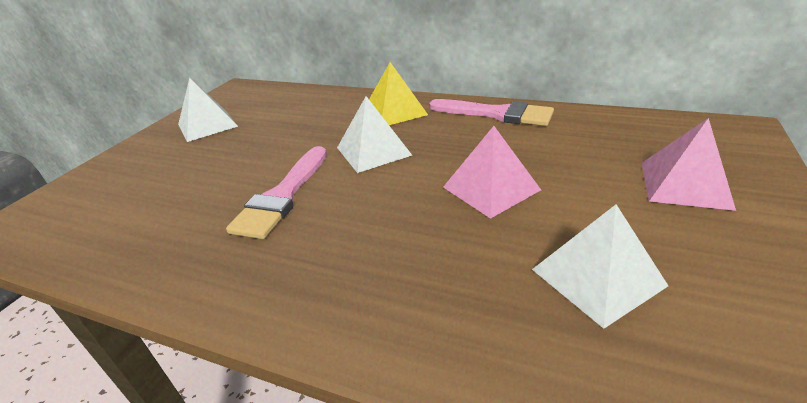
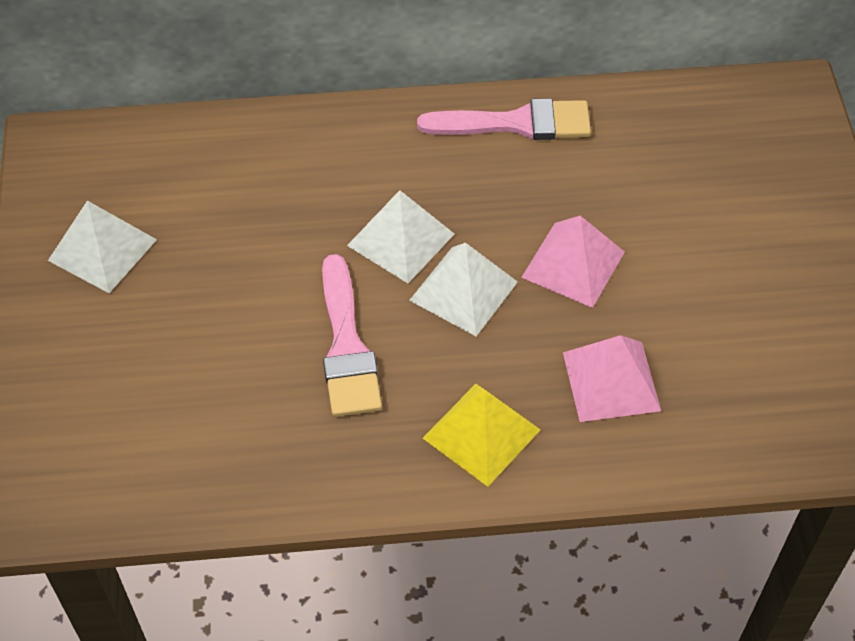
camera: 30 degrees left, 20 degrees up
(395, 111) = (373, 149): yellow pyramid -> yellow pyramid (481, 434)
(598, 277) = (710, 347): white pyramid -> white pyramid (463, 291)
(685, 184) = (755, 204): pink pyramid -> pink pyramid (611, 381)

